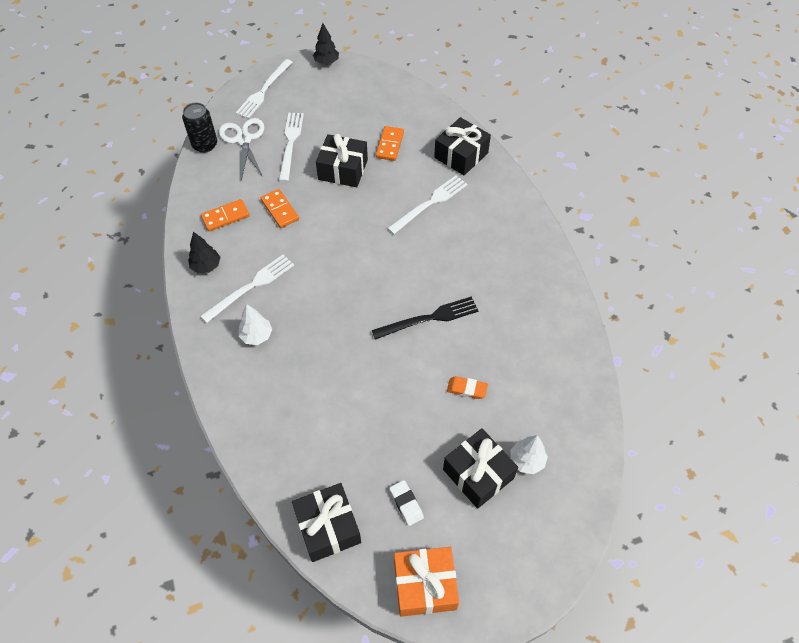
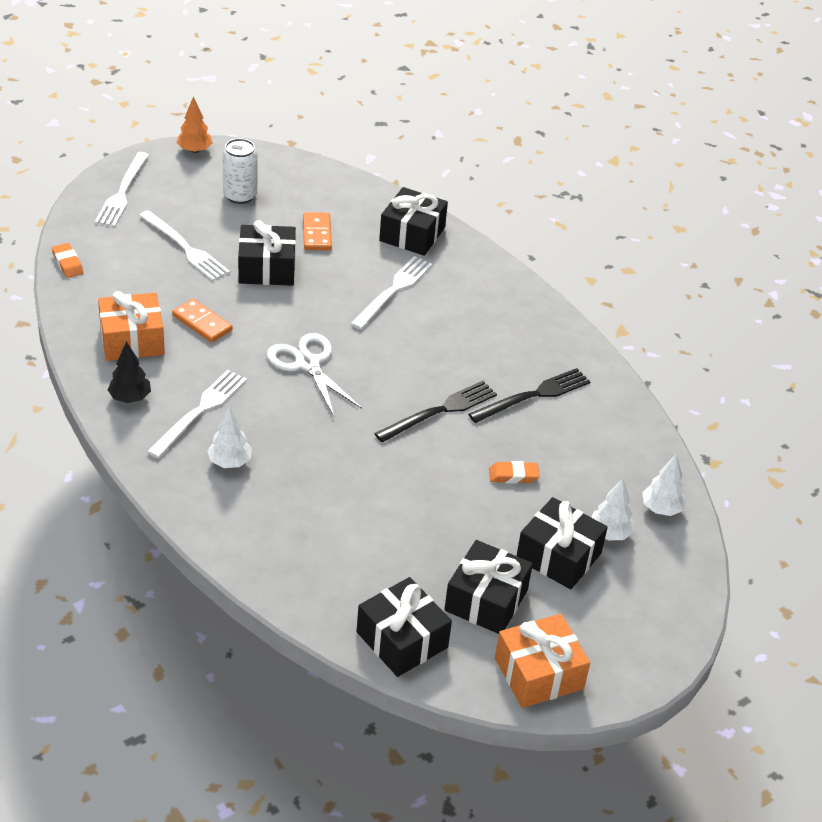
camera: 20 degrees left, 15 degrees down
(205, 145) = (67, 263): black can -> orange eraser
(225, 216) = (132, 340): orange domino -> orange gift
(244, 139) = (119, 251): white scissors -> white scissors (307, 364)
(290, 143) = (185, 248): white fork -> white fork turned 150 degrees clockwise
(326, 62) = (194, 150): black tree -> orange tree
(345, 104) = (240, 196): none -> white can
(406, 504) = (486, 600): white eraser -> black gift
(507, 317) = (533, 396): none -> black fork
(577, 445) = (661, 509): none -> white tree

